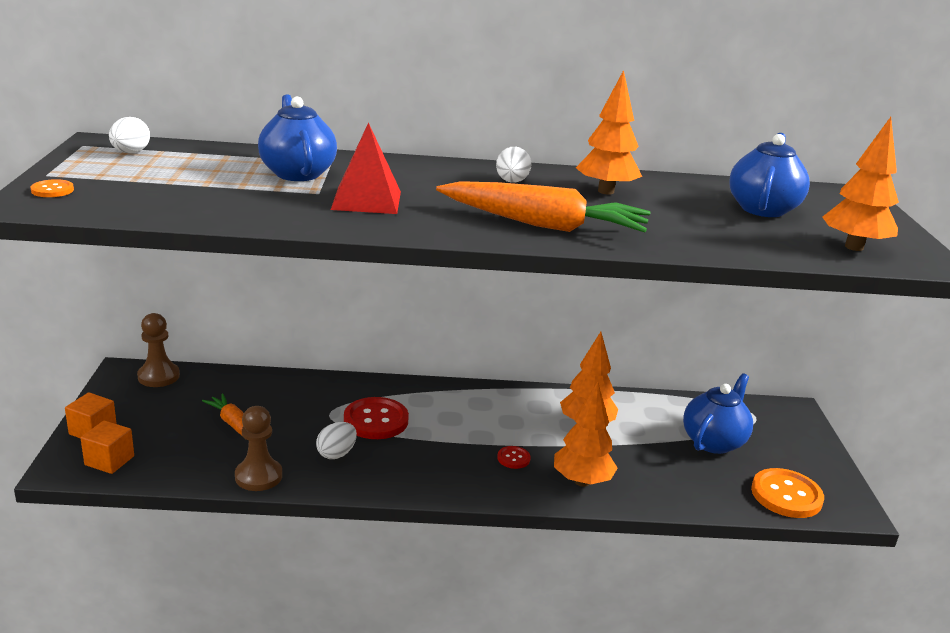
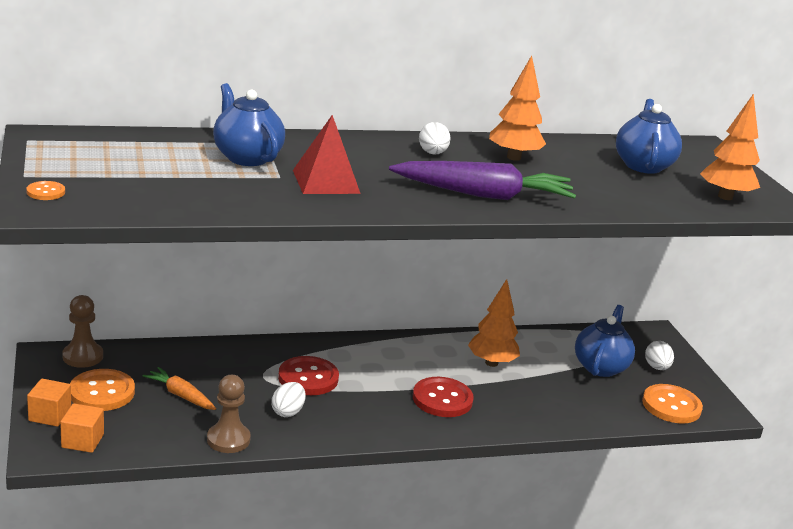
camera: 15 degrees left, 0 degrees up
(130, 152) = (79, 145): white egg -> white egg (656, 367)
(157, 413) = (102, 392): none -> orange button
(513, 458) = (442, 399): red button -> red button, size x2.04
(544, 225) = (484, 195): orange carrot -> purple carrot
(582, 481) = (507, 412): orange tree -> none

